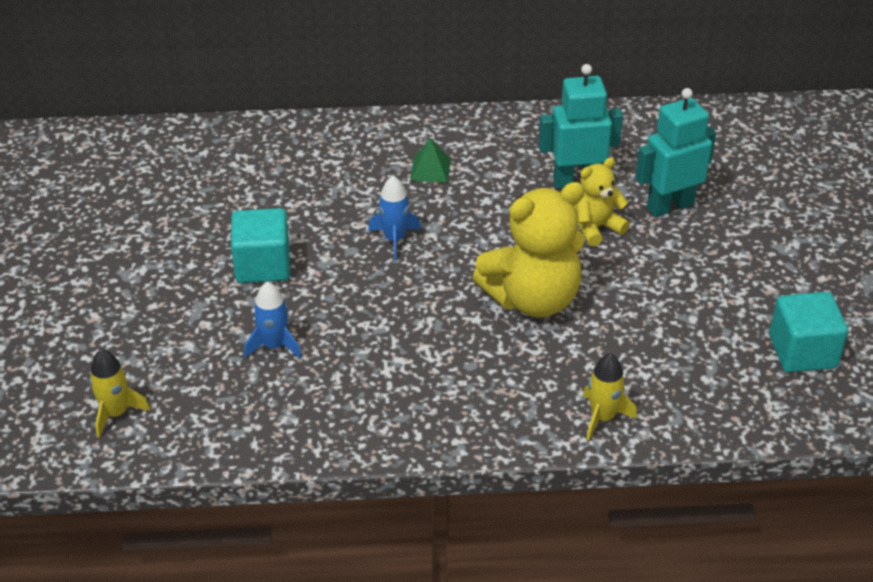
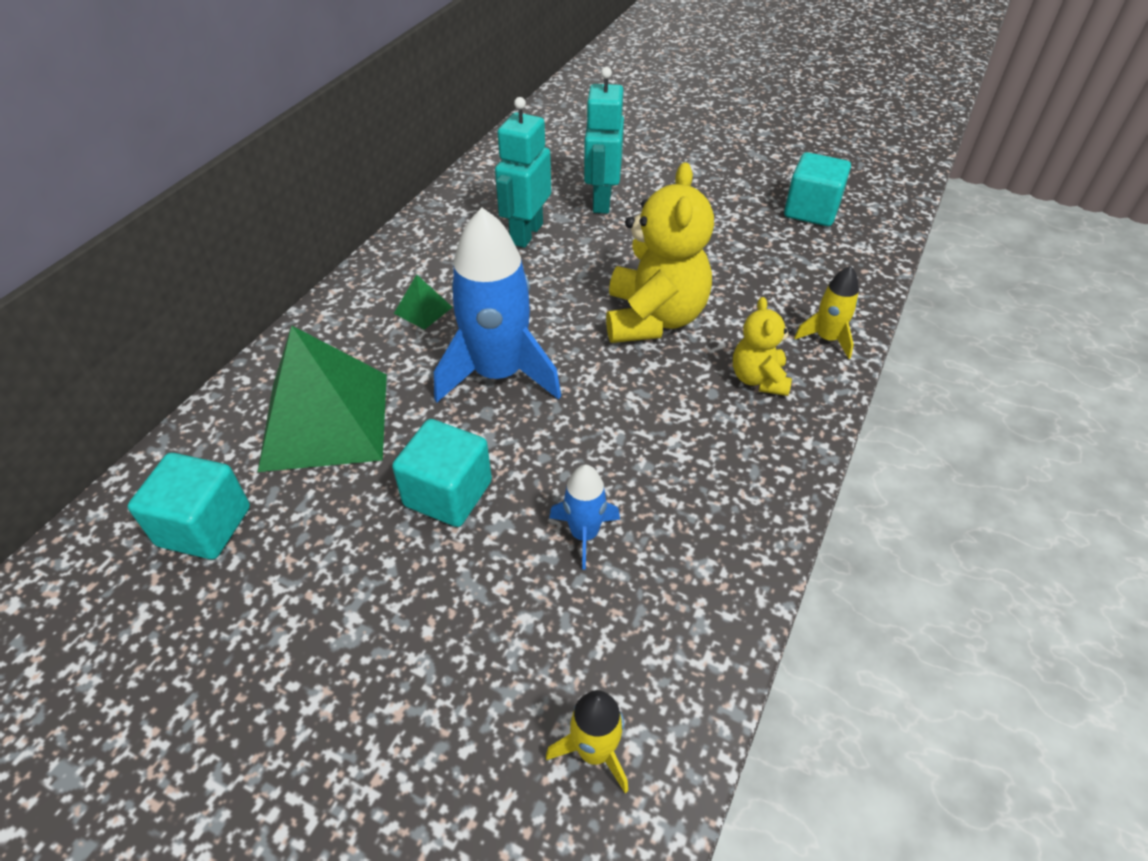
camera: 60 degrees left, 5 degrees up
(164, 175) = (204, 526): none -> turquoise cube
(283, 179) = (325, 420): none -> green pyramid
(394, 239) = (499, 374): blue rocket -> blue rocket, size x2.04
(596, 228) = (594, 247): yellow teddy bear -> yellow teddy bear (758, 379)

